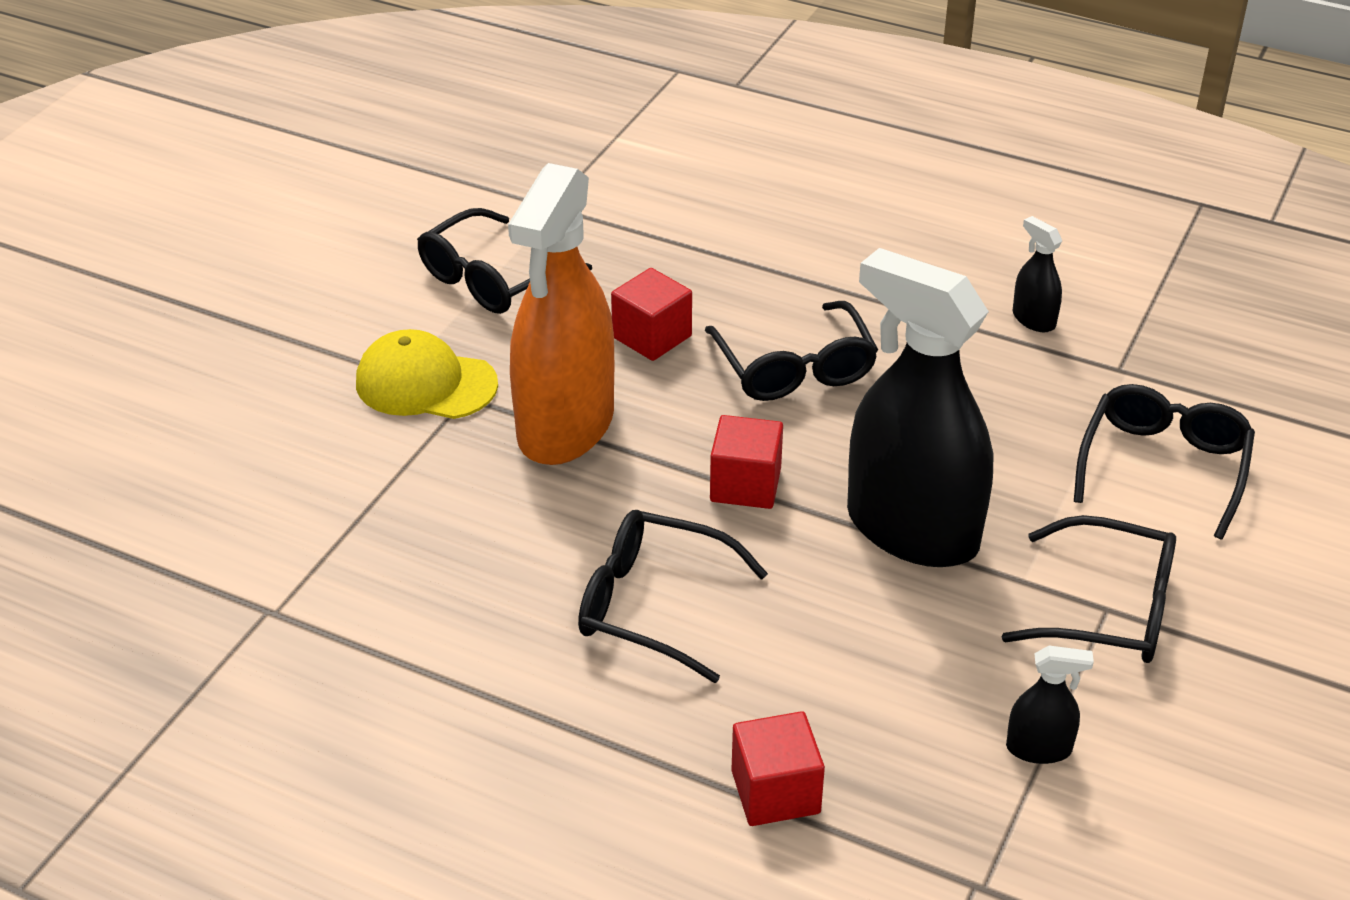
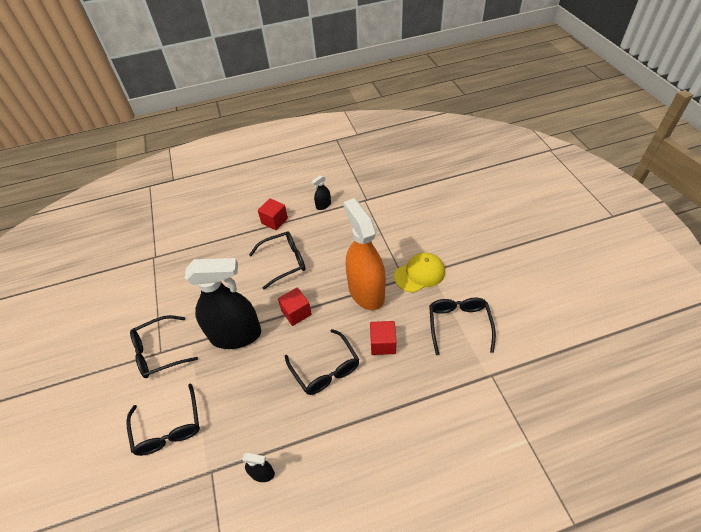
camera: 140 degrees right, 10 degrees up
(775, 792) = (214, 244): red cube -> red cube (274, 221)
(794, 368) = (325, 369): black glasses -> black glasses turned 150 degrees counterclockwise
(1038, 748) = (157, 296): black spray bottle -> black spray bottle (323, 205)

